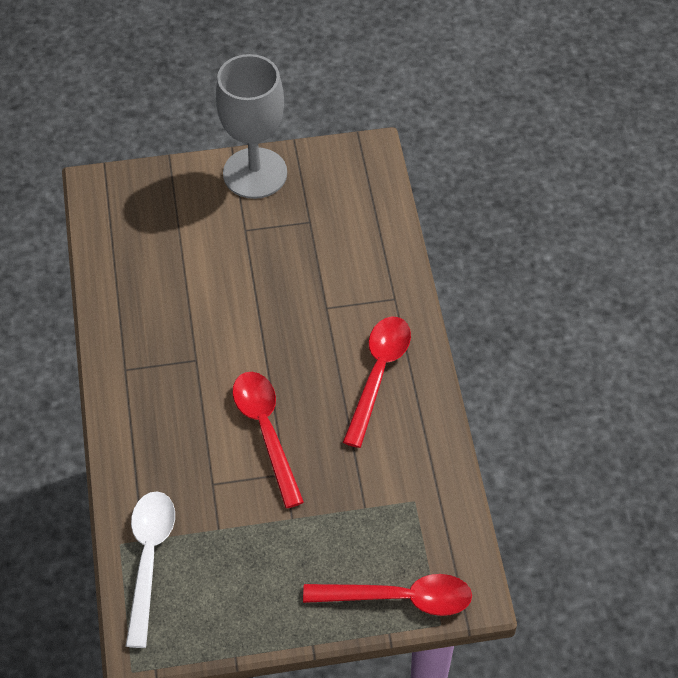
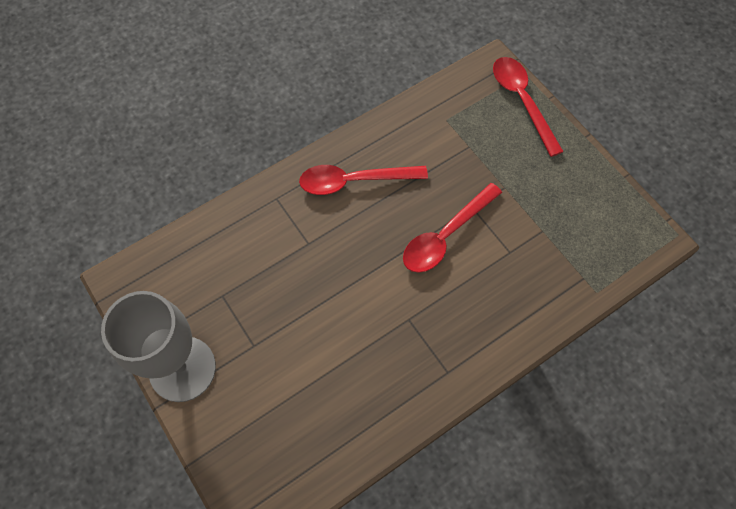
camera: 115 degrees left, 10 degrees up
(149, 559) = (595, 265): white spoon -> none

